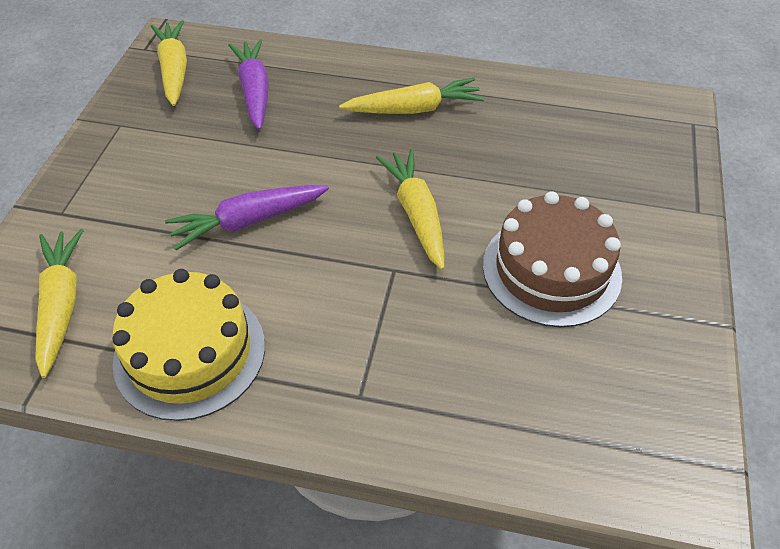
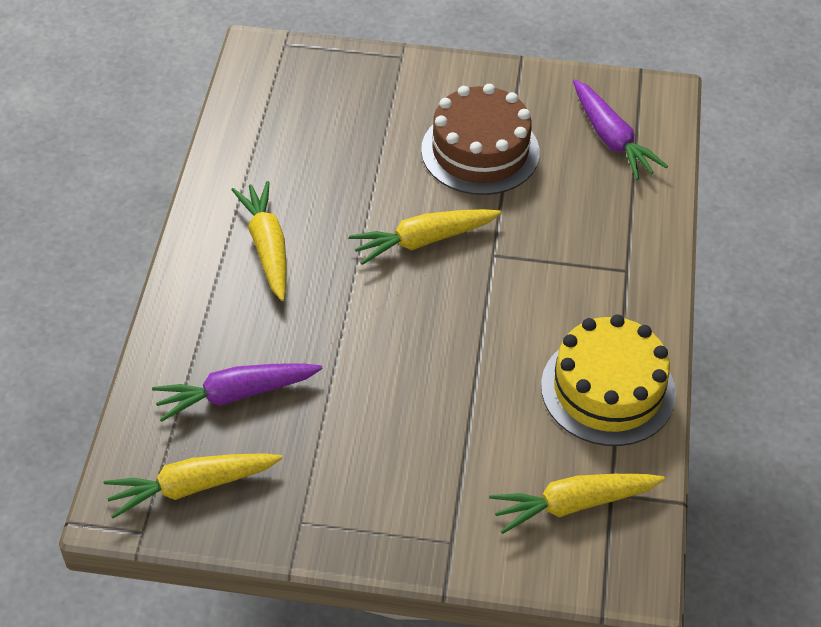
camera: 95 degrees left, 0 degrees up
(248, 221) = (447, 370): purple carrot -> purple carrot (611, 139)

